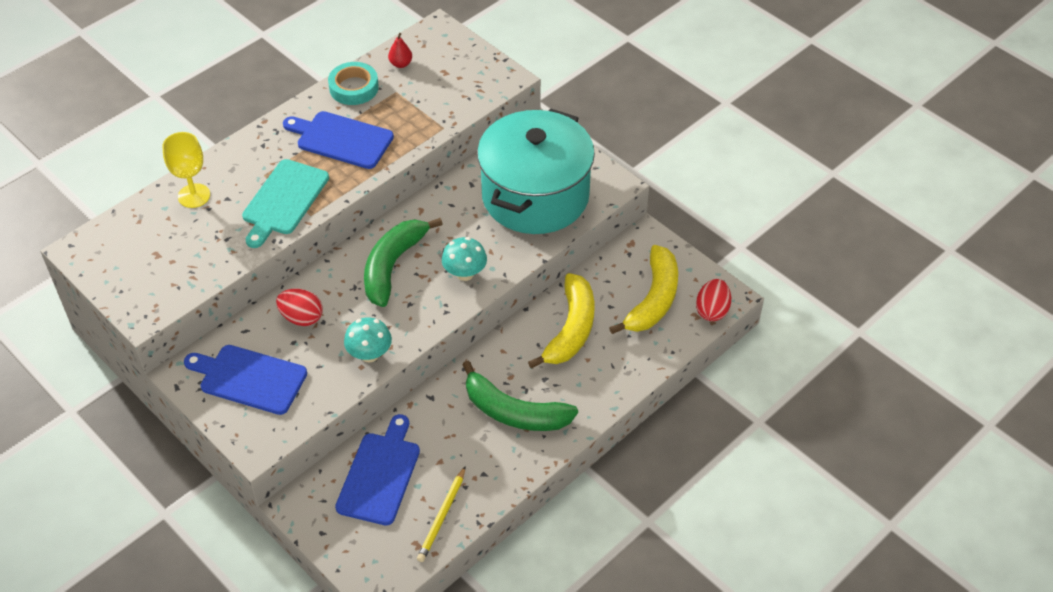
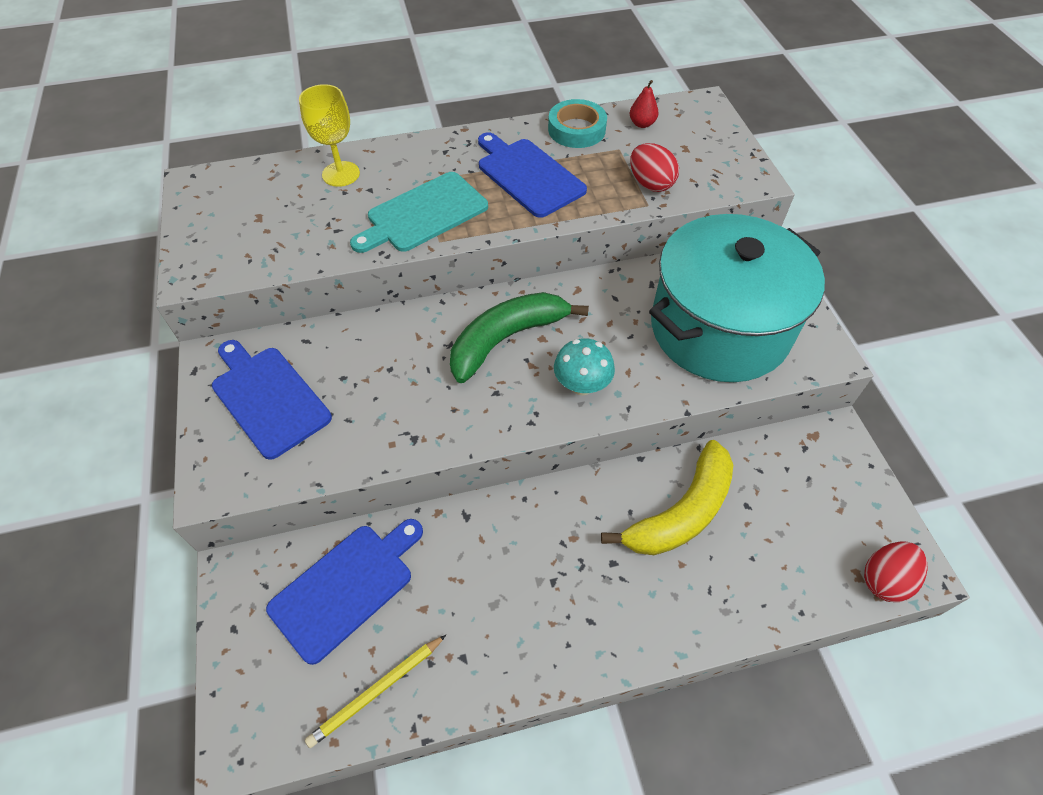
camera: 30 degrees right, 5 degrees up
(301, 318) = (371, 353): red egg -> red egg (650, 184)
(369, 354) = (411, 433): turquoise mushroom -> none
(514, 412) = (550, 589): green banana -> none
(653, 299) = (809, 524): yellow banana -> none

